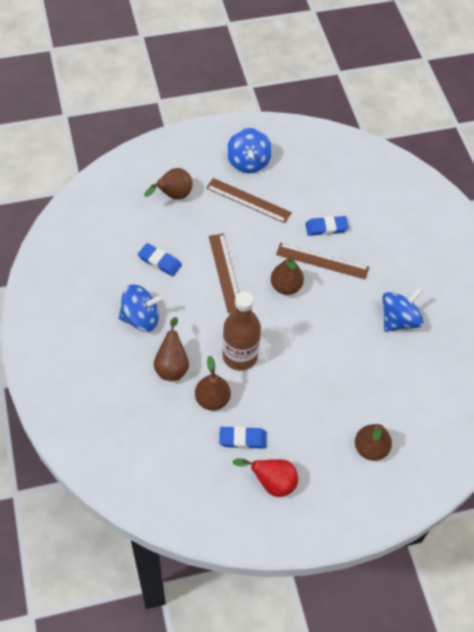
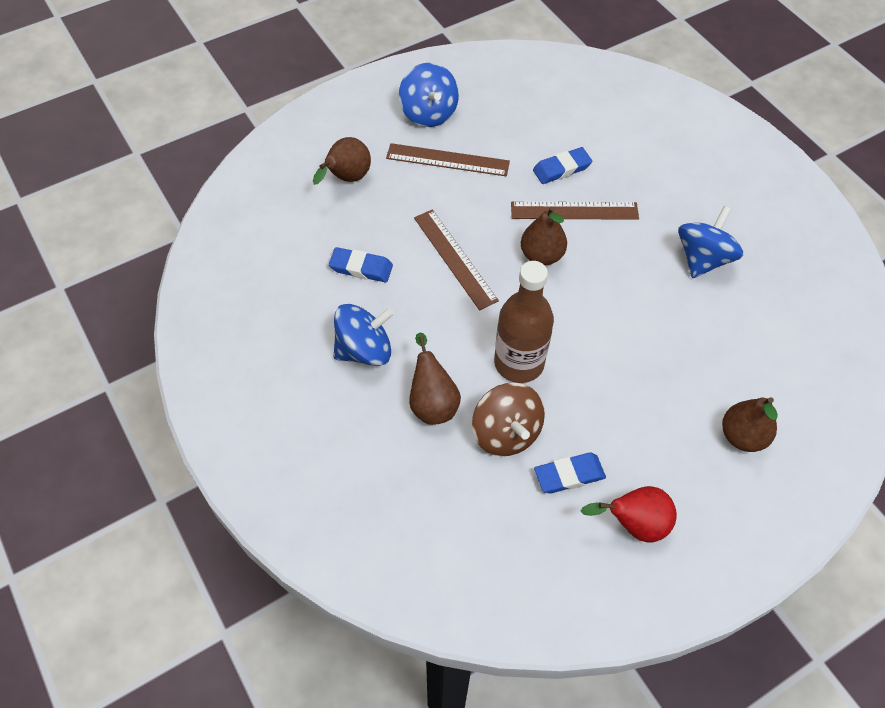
camera: 15 degrees left, 0 degrees up
(212, 399) = (506, 433): brown pear -> brown spinning top

